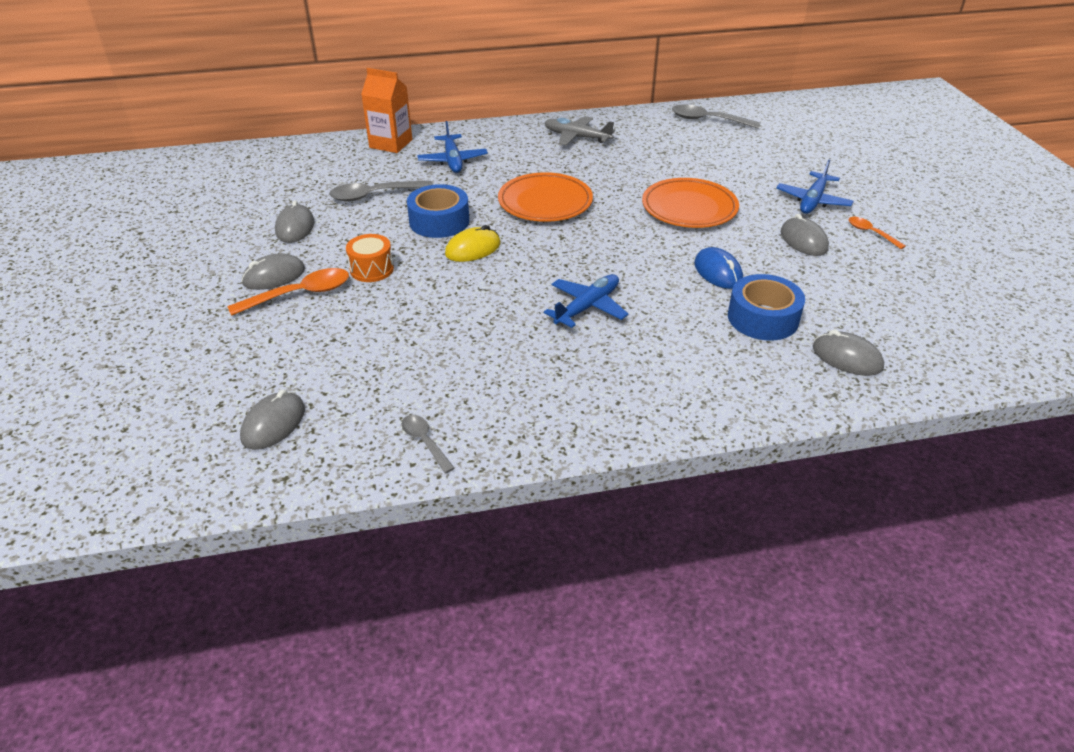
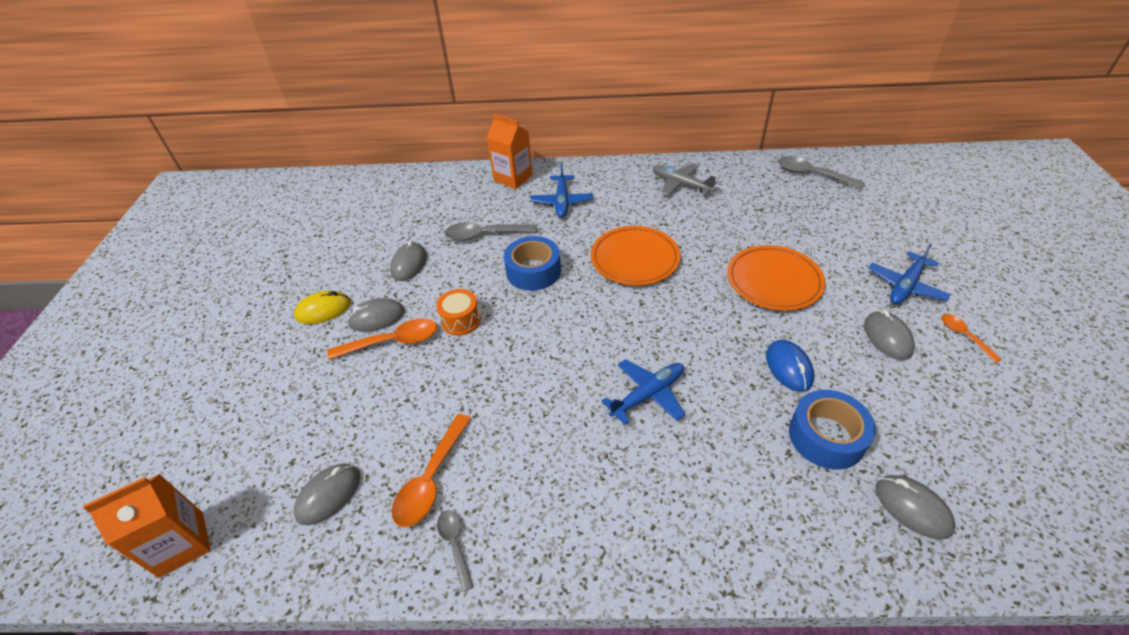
camera: 15 degrees right, 5 degrees up
(117, 484) = (181, 544): none -> orange carton
(382, 397) = (431, 479): none -> orange spoon
(473, 249) = (556, 308): yellow mouse -> yellow mouse (323, 310)

